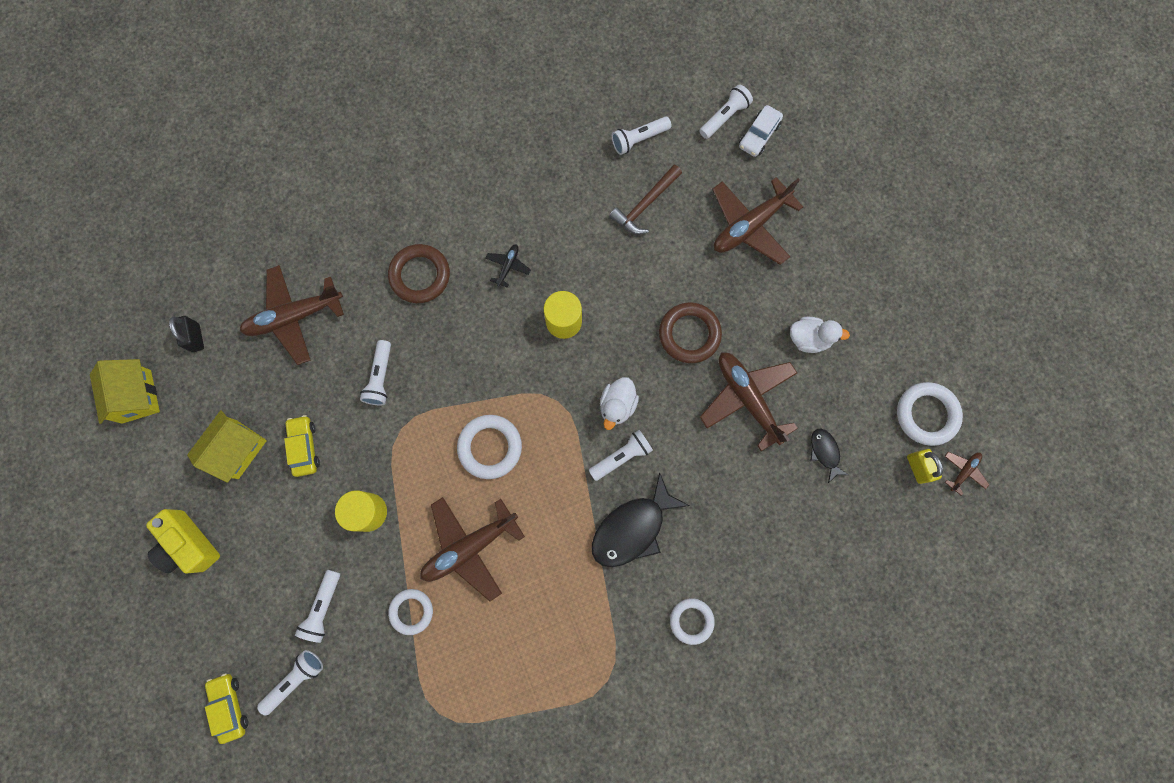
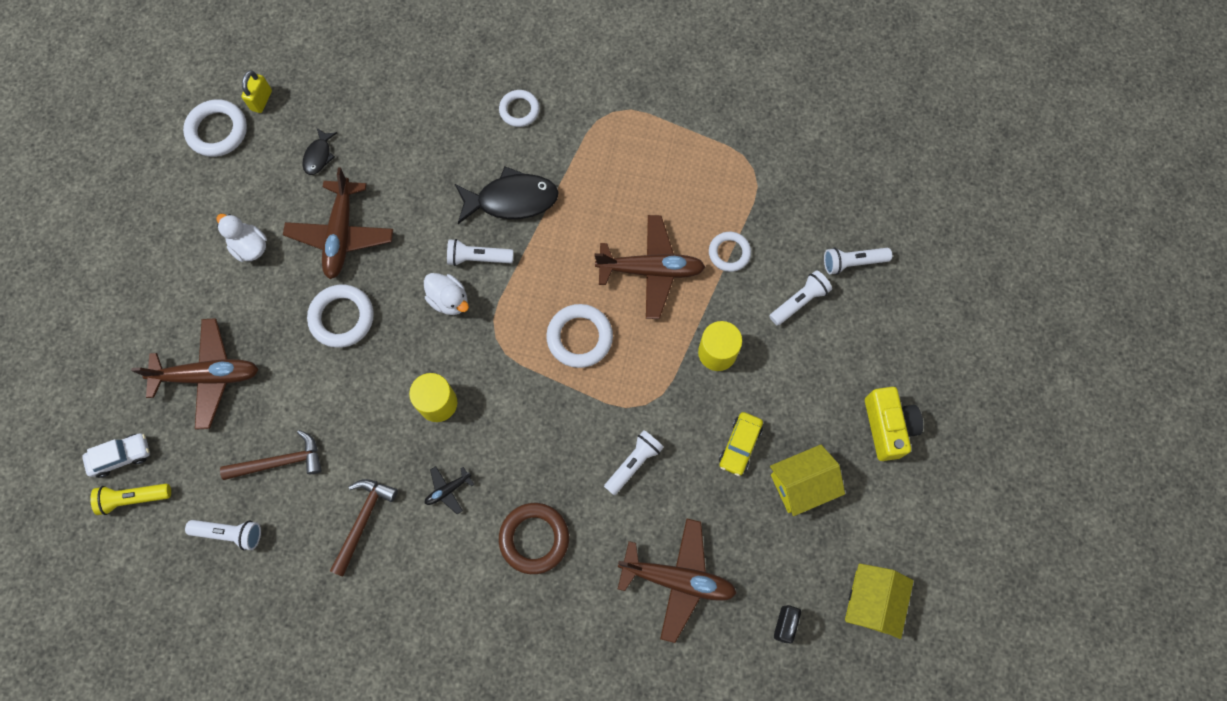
camera: 145 degrees left, 5 degrees down
(230, 706) = (916, 277): yellow car -> none
(553, 207) = (363, 521): none -> brown hammer
(617, 405) = (449, 300): white duck -> white duck turned 75 degrees clockwise
(689, 334) = (342, 318): brown ring -> white ring
(724, 117) = (134, 498): white flashlight -> yellow flashlight
(963, 471) = (231, 76): brown plane -> none

